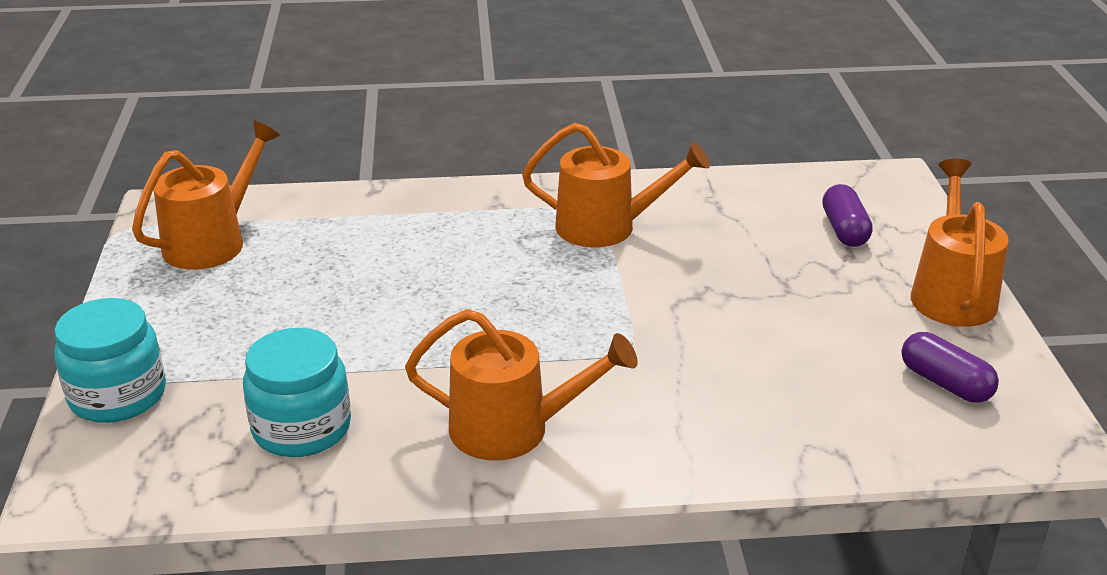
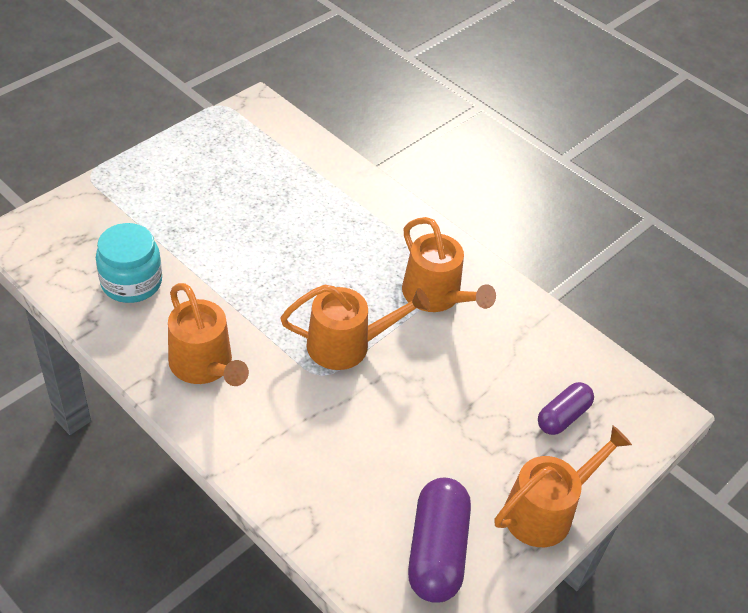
camera: 45 degrees right, 15 degrees up
(118, 395) = (96, 200): turquoise jar -> none
(213, 241) = (248, 144): orange watering can -> orange watering can (347, 345)
(945, 383) = (437, 551): purple capsule -> purple capsule, size x1.65

